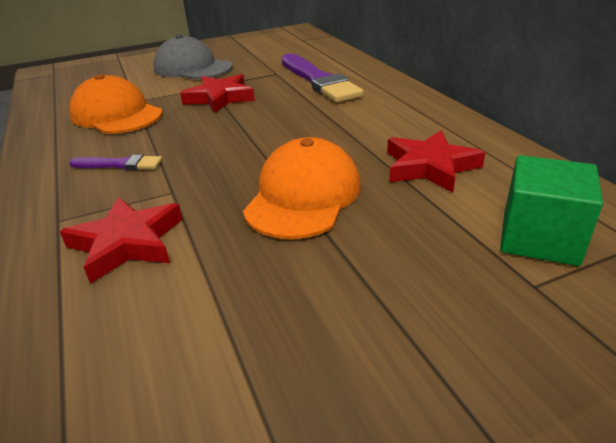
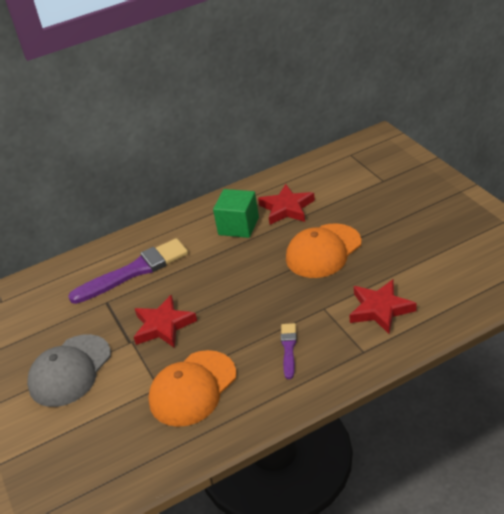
camera: 90 degrees left, 5 degrees up
(303, 196) = (323, 251): orange cap -> orange cap turned 60 degrees counterclockwise
(539, 238) = (351, 177): green cube -> green cube (238, 226)

